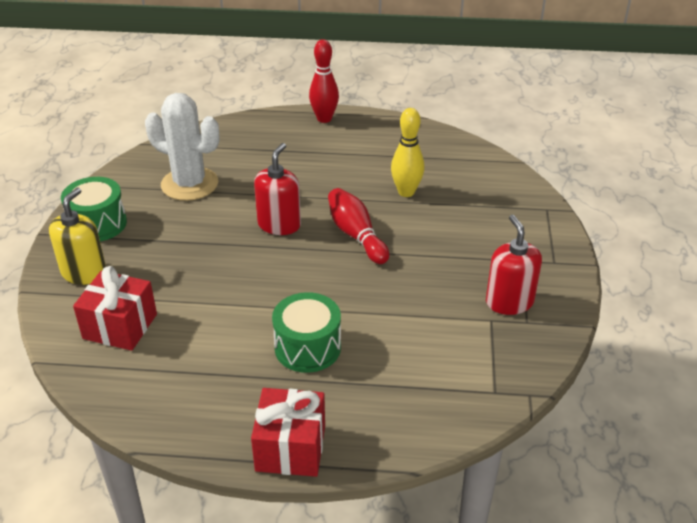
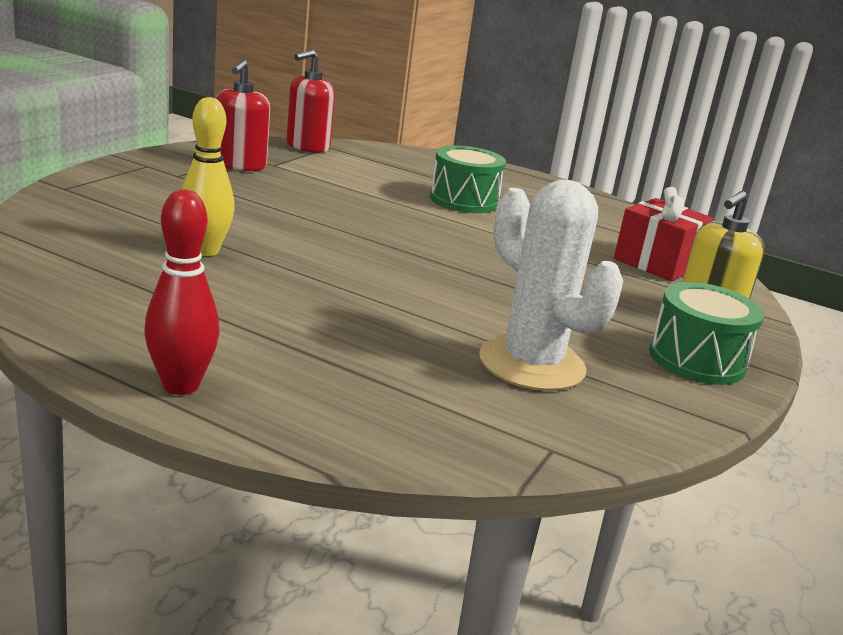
camera: 160 degrees left, 15 degrees down
(279, 224) = (420, 277): red soap dispenser -> red soap dispenser (307, 146)
(290, 448) = (514, 174): red gift -> none
(356, 235) = (330, 240): red bowling pin -> none

